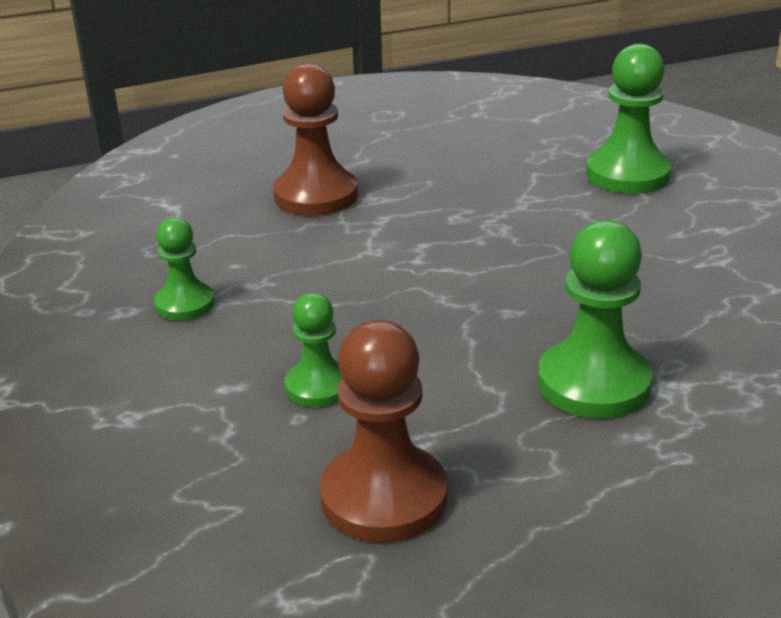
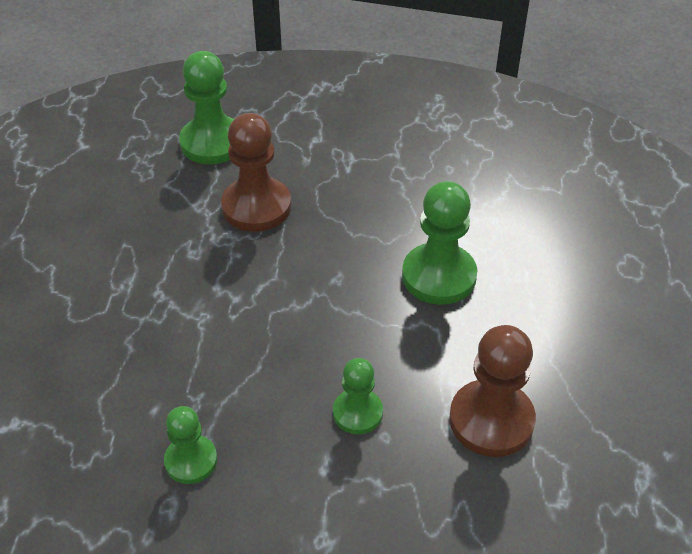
camera: 65 degrees left, 15 degrees up
(316, 195) = (86, 320): brown pawn -> brown pawn (256, 207)

